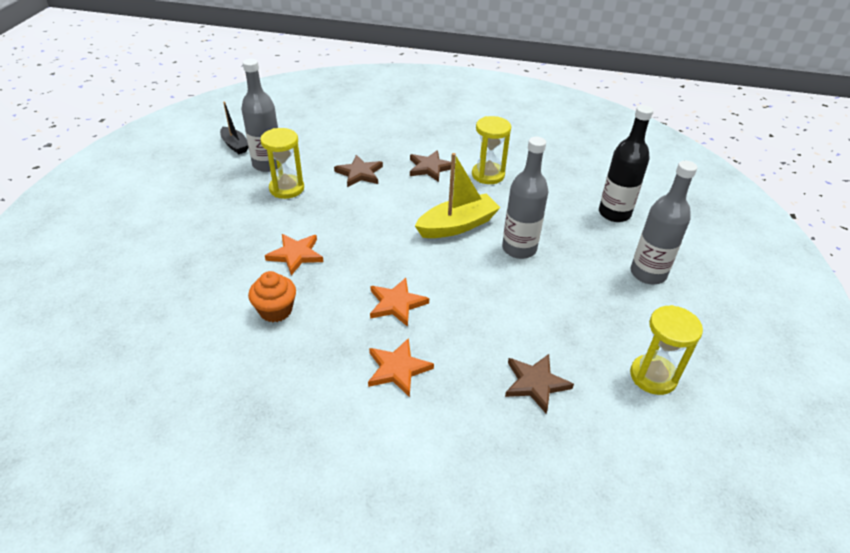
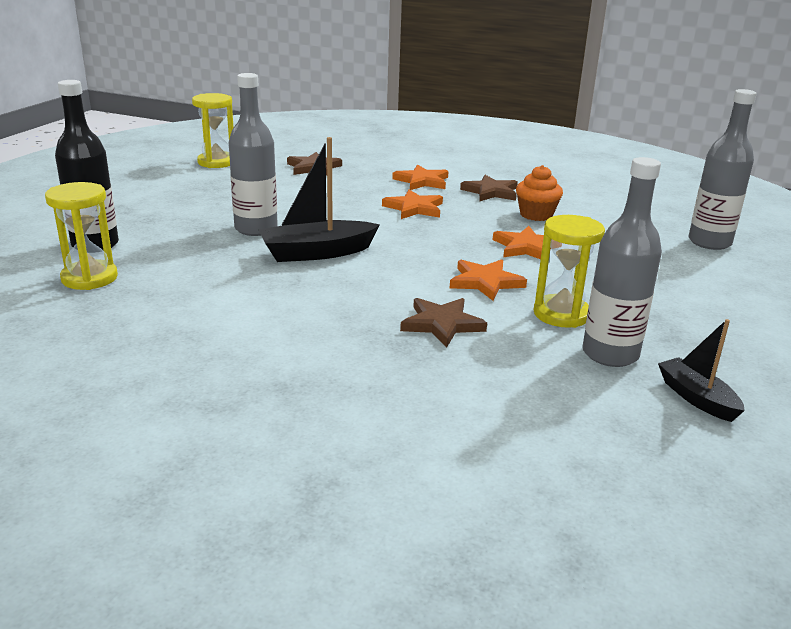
camera: 170 degrees left, 15 degrees down
(332, 210) = (485, 282): none -> orange star
(430, 168) = (317, 321): brown star -> brown star (491, 192)
(457, 225) = (317, 253): yellow boat -> black boat
(488, 175) = (226, 302): yellow hourglass -> yellow hourglass (89, 278)
(648, 273) = (135, 202): grey bottle -> grey bottle (709, 242)

